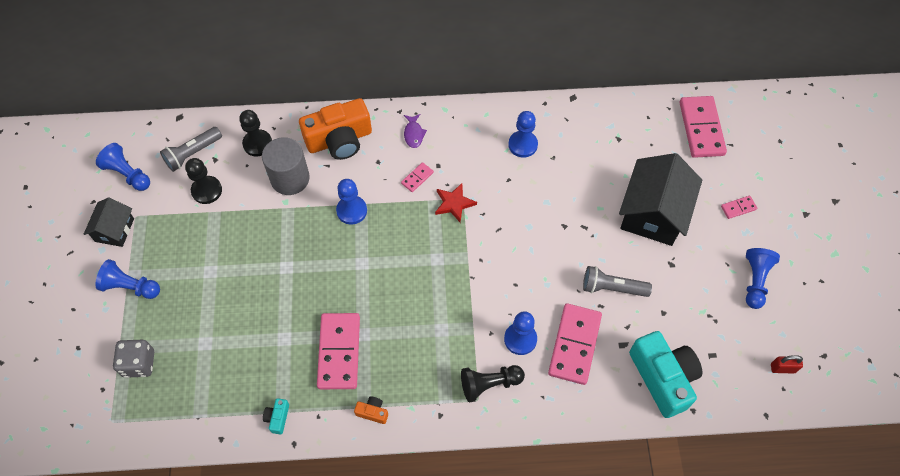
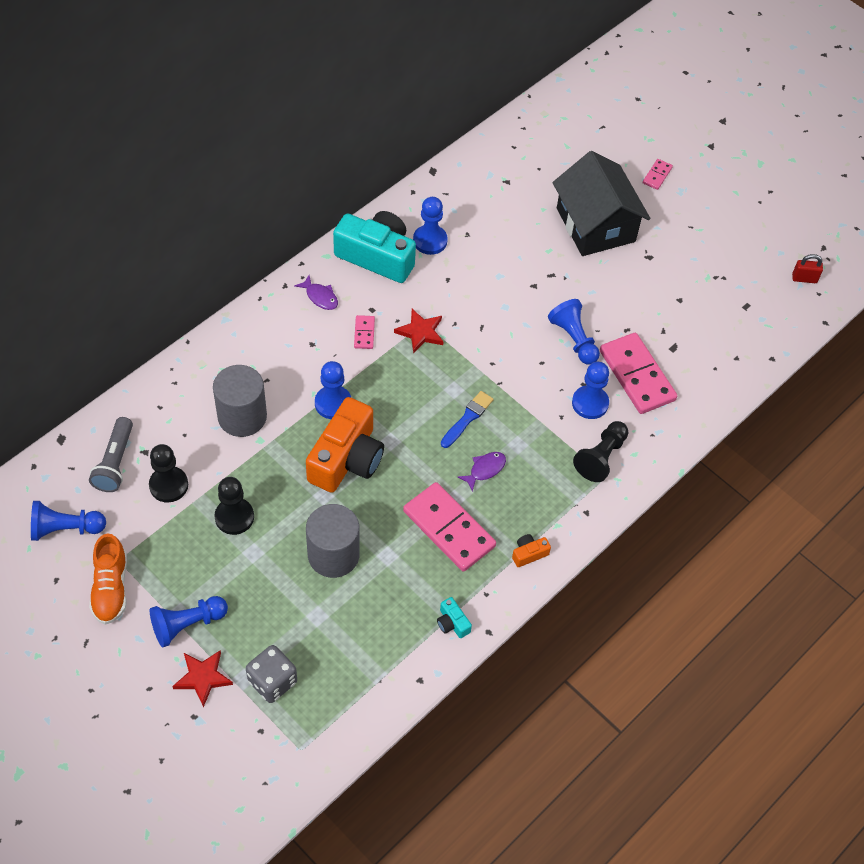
camera: 45 degrees left, 5 degrees down
(106, 327) = (203, 677): none -> red star
(114, 230) = (111, 588): black house -> orange shoe
(253, 311) = (333, 555): none -> grey cylinder
(257, 144) = (174, 408): black pawn -> black pawn (234, 517)
(339, 140) = (253, 349): orange camera -> orange camera (346, 459)
(402, 330) = (485, 469): none -> purple fish
(426, 285) = (467, 418): none -> blue brush
(612, 288) = (622, 308): grey flashlight -> none
(663, 378) = (727, 350): turquoise camera -> turquoise camera (377, 256)
(701, 128) = (566, 128): pink domino -> none
(755, 281) = (723, 225): blue pawn -> blue pawn (574, 339)
(782, 368) = (804, 278): red padlock -> red padlock turned 45 degrees clockwise

